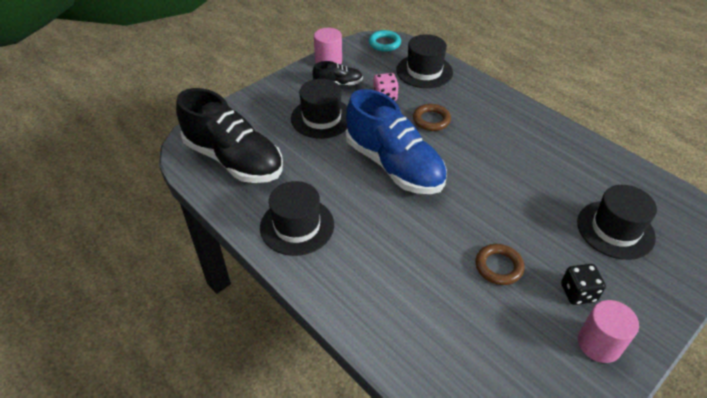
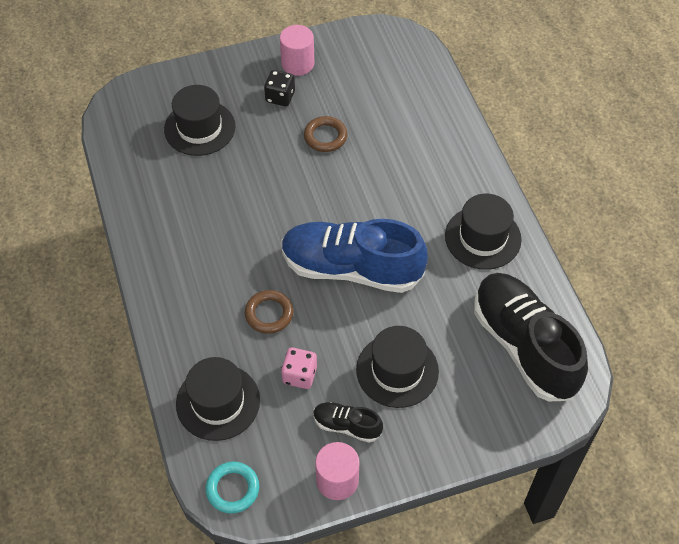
camera: 155 degrees left, 10 degrees up
(394, 165) = (351, 268): blue shoe -> blue shoe turned 60 degrees counterclockwise

